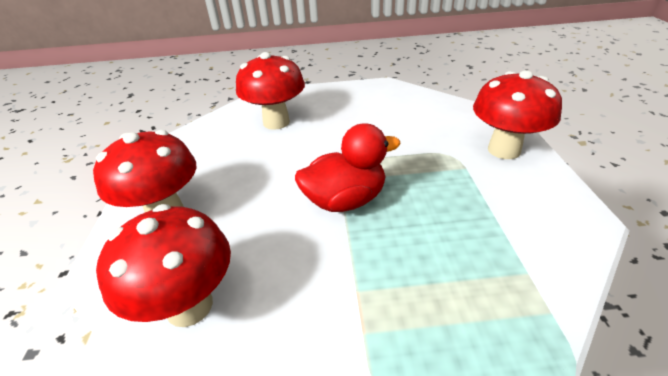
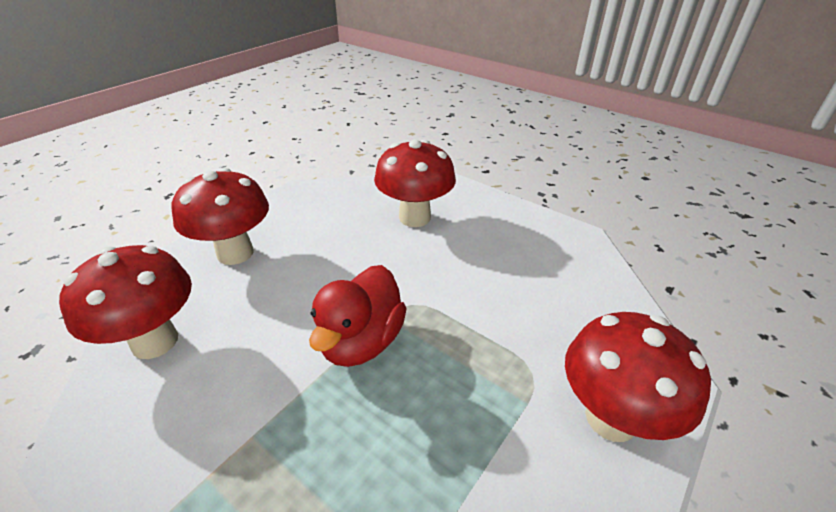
camera: 40 degrees right, 0 degrees up
(345, 200) = (361, 341): red duck -> red duck turned 90 degrees clockwise

